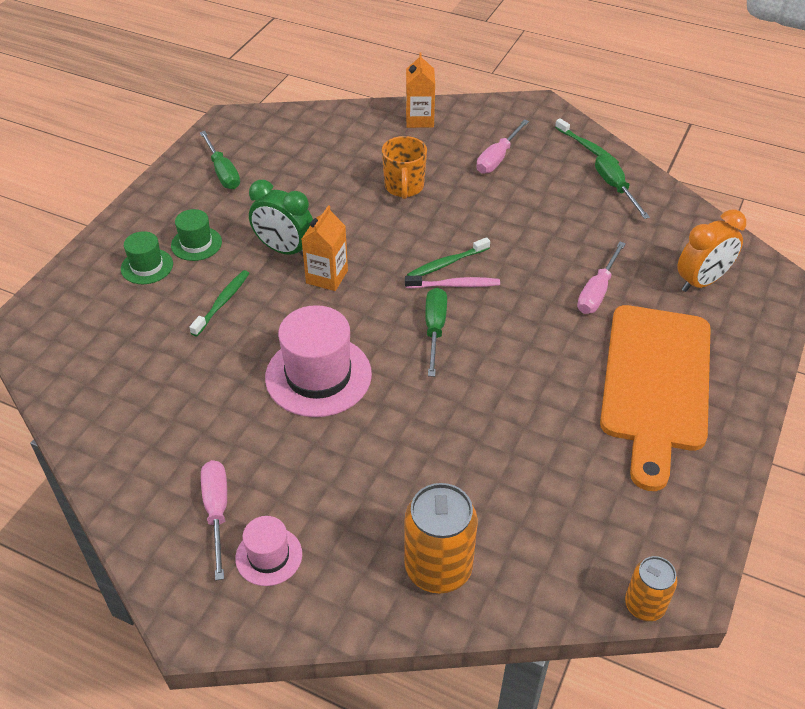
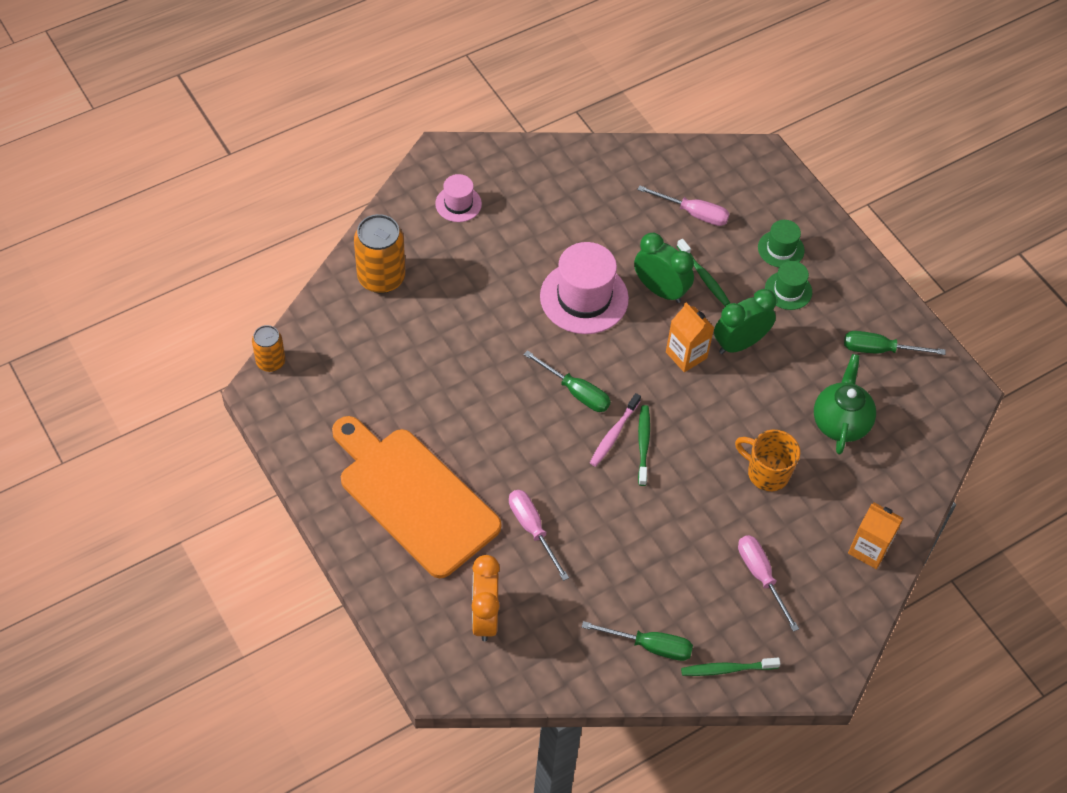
camera: 120 degrees right, 10 degrees up
(217, 512) = (510, 194): pink screwdriver -> pink screwdriver (693, 213)
(263, 325) = (660, 290): none -> green clock
(318, 168) = (840, 422): none -> green teapot

